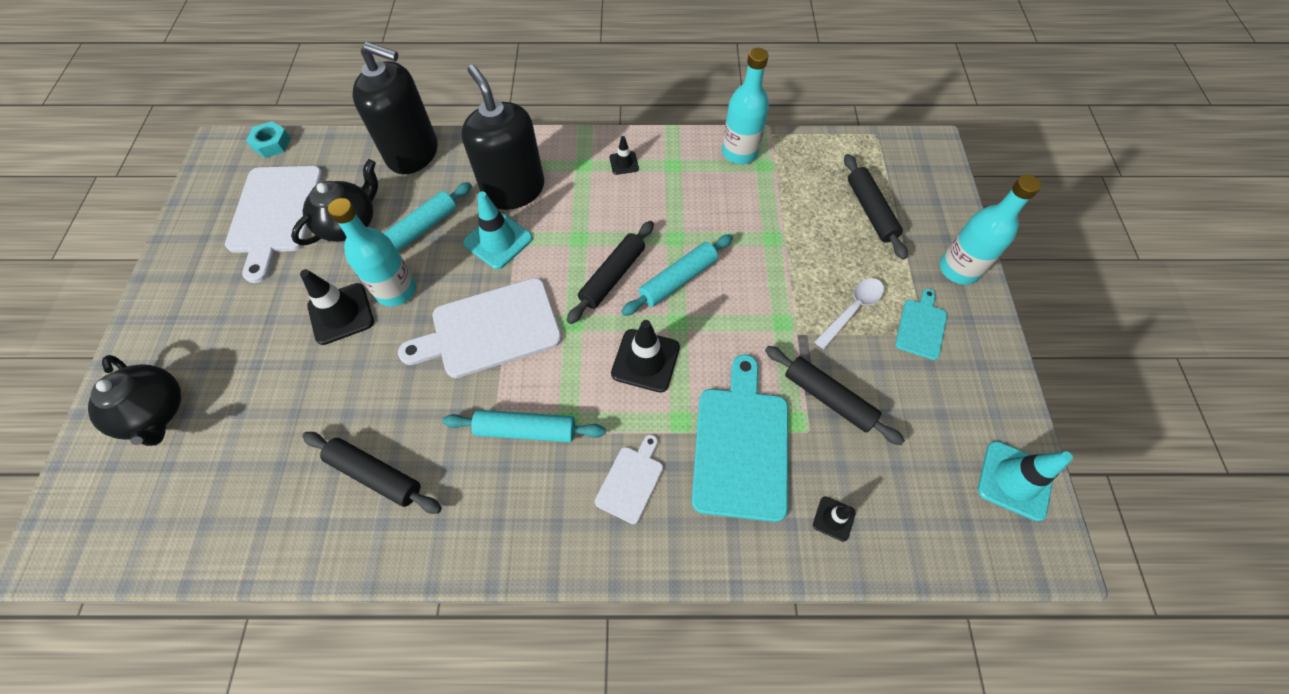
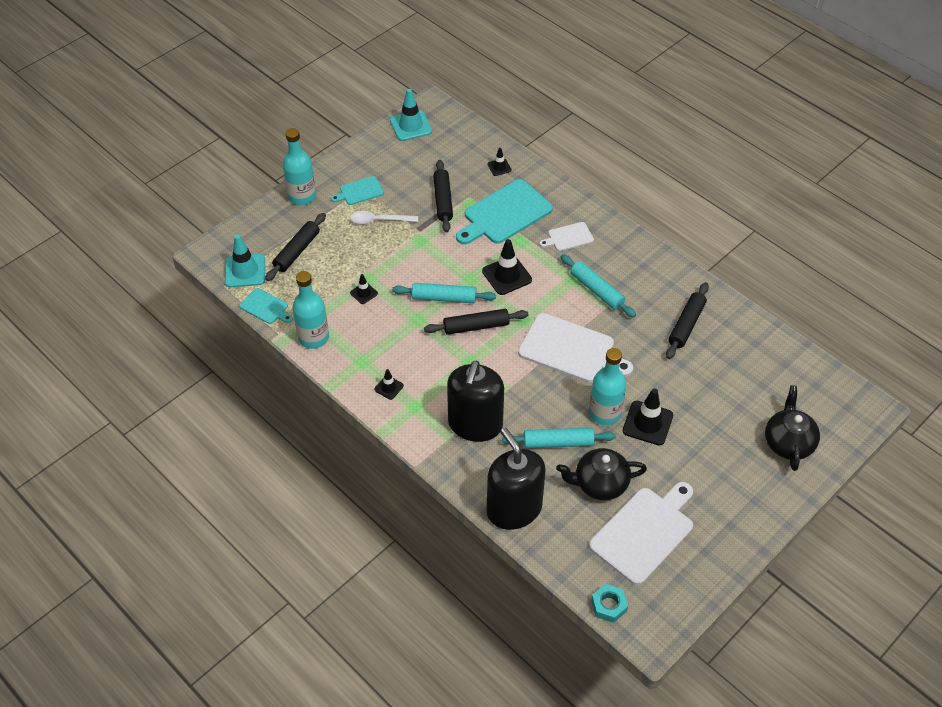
camera: 135 degrees left, 10 degrees down
(375, 474) = (686, 325): black rolling pin -> black rolling pin turned 45 degrees clockwise
(498, 241) = (518, 397): turquoise traffic cone -> turquoise traffic cone (245, 271)
(756, 222) = (364, 293): none -> black traffic cone
(814, 144) = (265, 307): none -> turquoise cutting board

